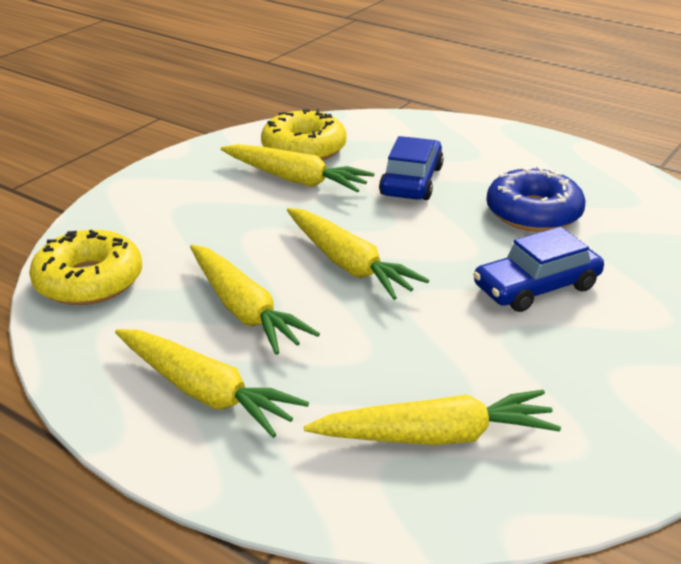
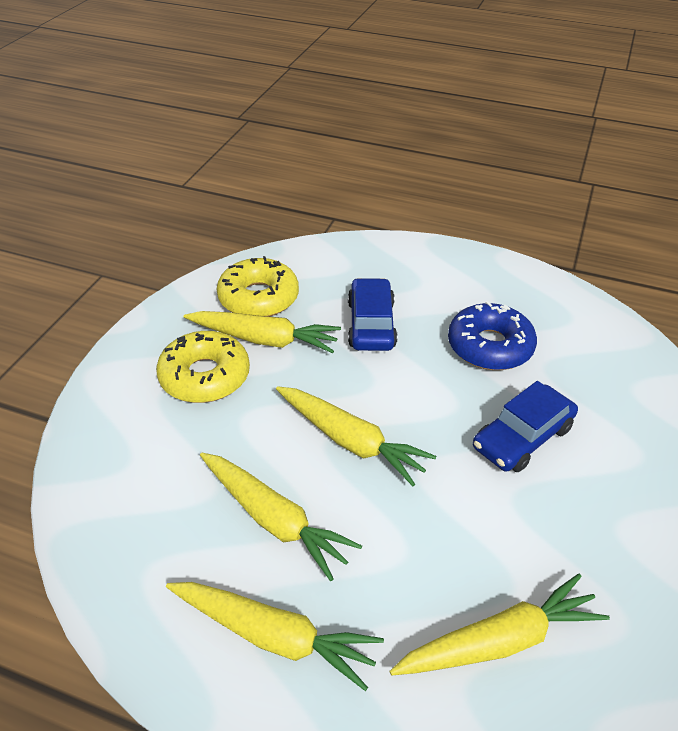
camera: 15 degrees left, 10 degrees up
(89, 281) = (108, 512): yellow donut -> yellow donut (205, 376)

